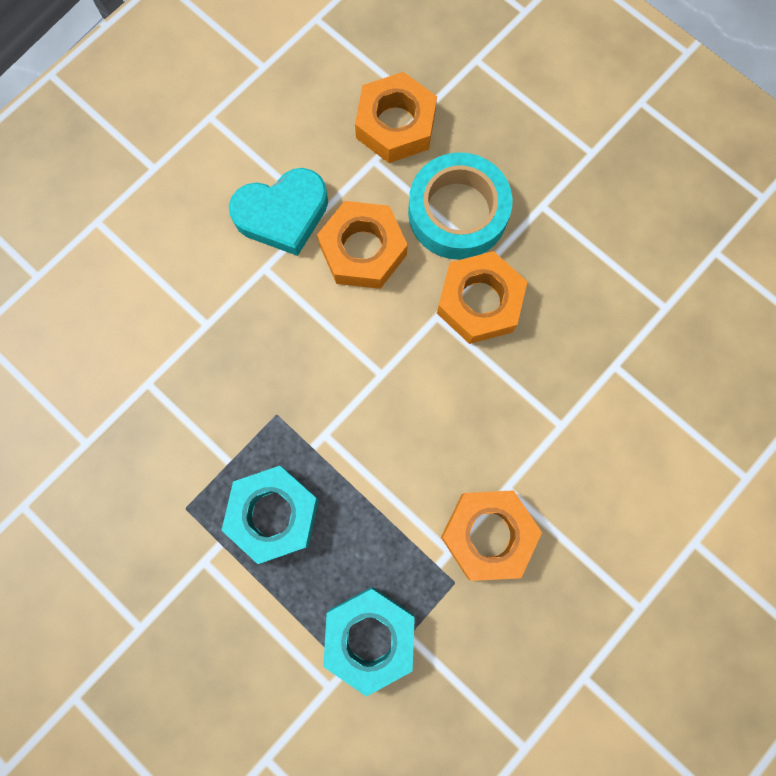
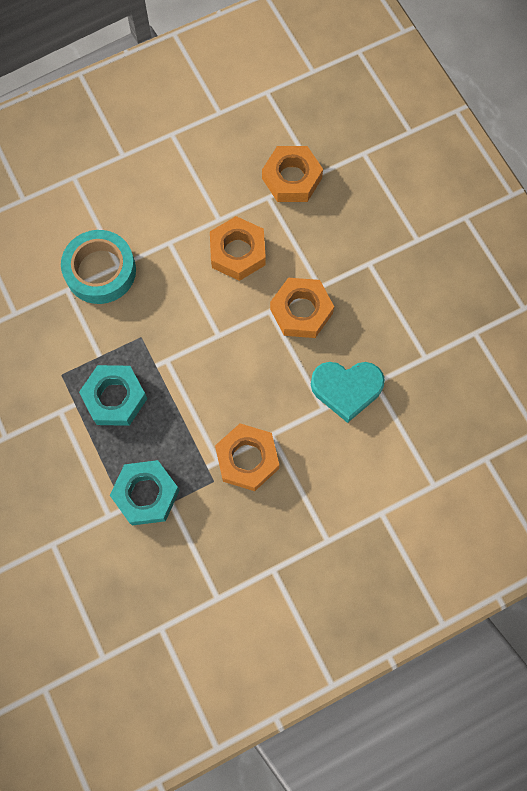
camera: 20 degrees right, 5 degrees down
(282, 214) = (194, 212): turquoise heart -> turquoise heart (346, 389)
(457, 212) = (310, 249): turquoise tape -> turquoise tape (100, 271)

